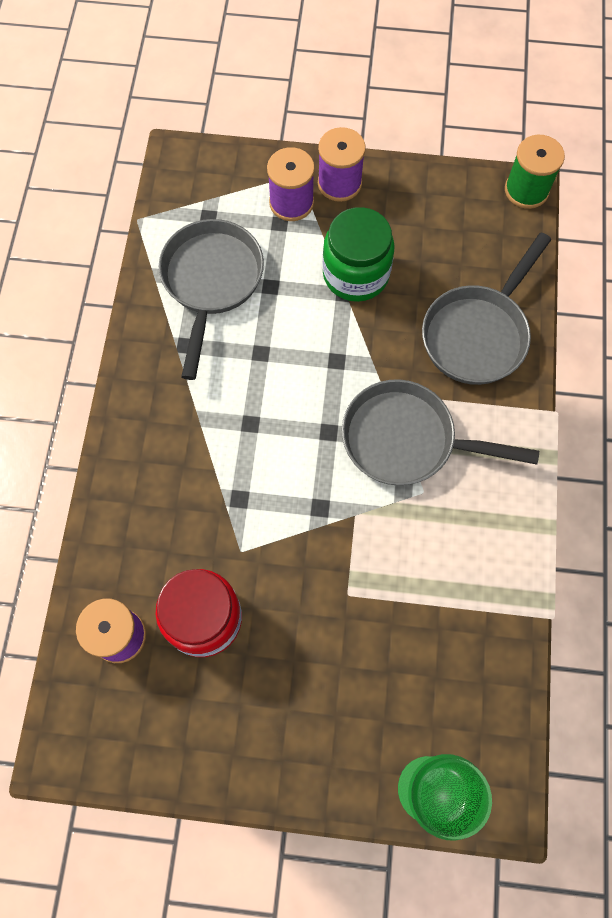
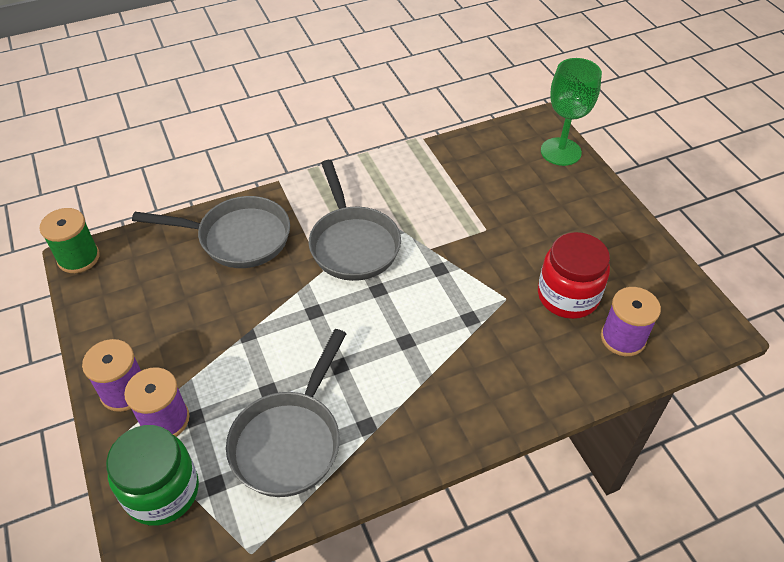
camera: 120 degrees left, 20 degrees down
(211, 282) = (290, 440): grey pan -> grey pan turned 45 degrees counterclockwise
(356, 274) = (222, 335): green jar -> green jar (162, 491)

